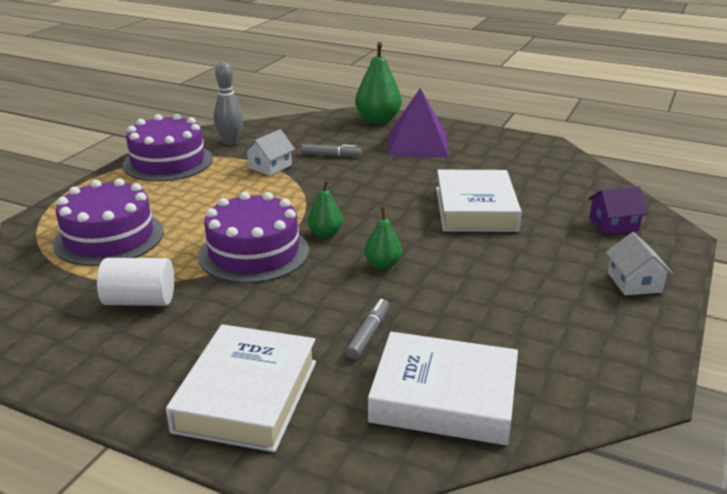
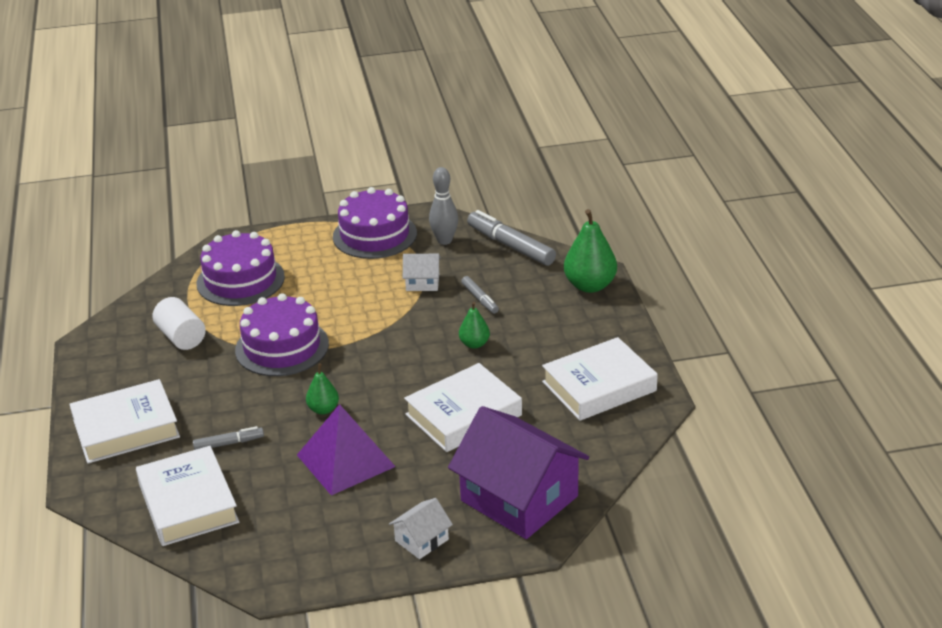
camera: 55 degrees right, 5 degrees up
(283, 125) = (511, 246): none -> grey marker
(325, 234) = (341, 363): green pear -> green pear (474, 344)
(418, 144) = (561, 331): purple pyramid -> purple pyramid (346, 460)
(503, 154) = (599, 386): none -> white book
(613, 224) = (519, 498): purple house -> purple house, size x2.25

